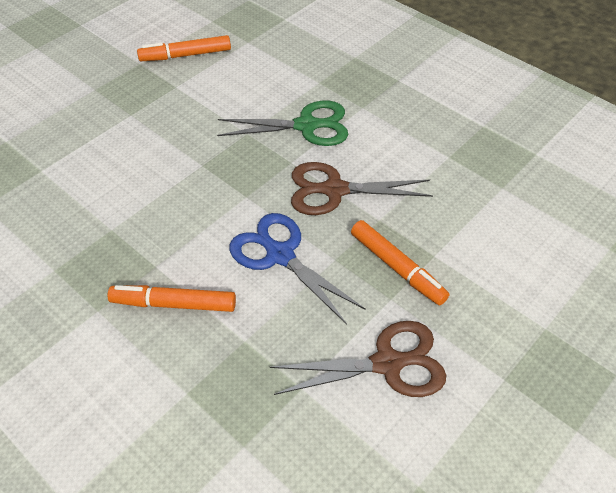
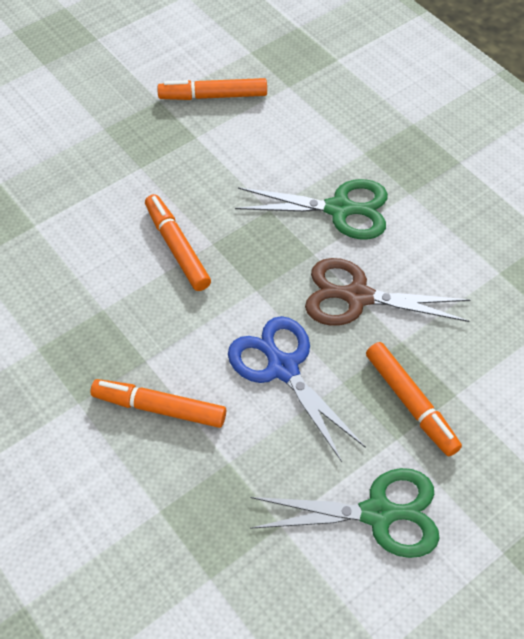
camera: 10 degrees right, 5 degrees up
(171, 172) = (177, 248): none -> orange marker
(389, 363) = (379, 513): brown scissors -> green scissors

